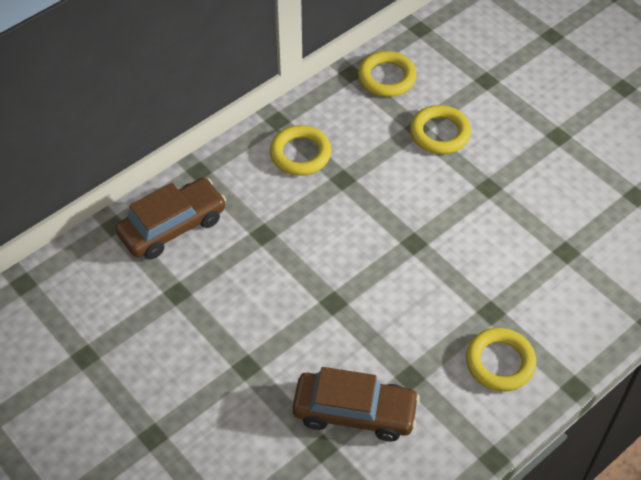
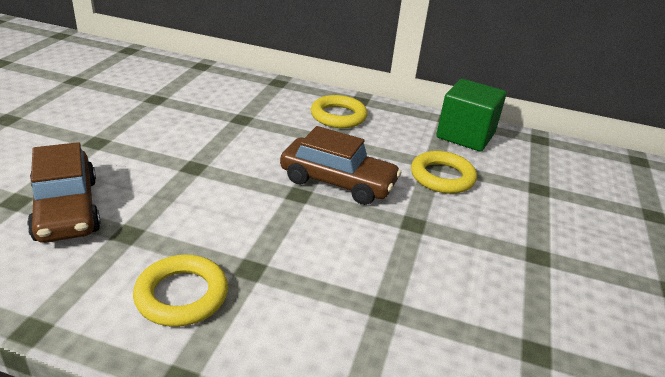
camera: 55 degrees right, 20 degrees down
(172, 226) = (217, 84): brown car -> brown car (338, 182)
(387, 78) = (465, 135): yellow ring -> green cube

